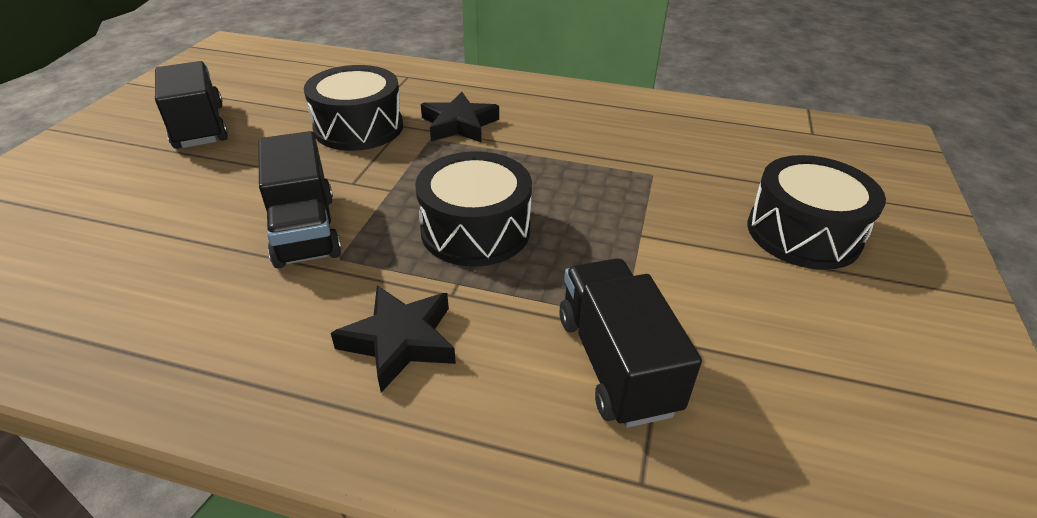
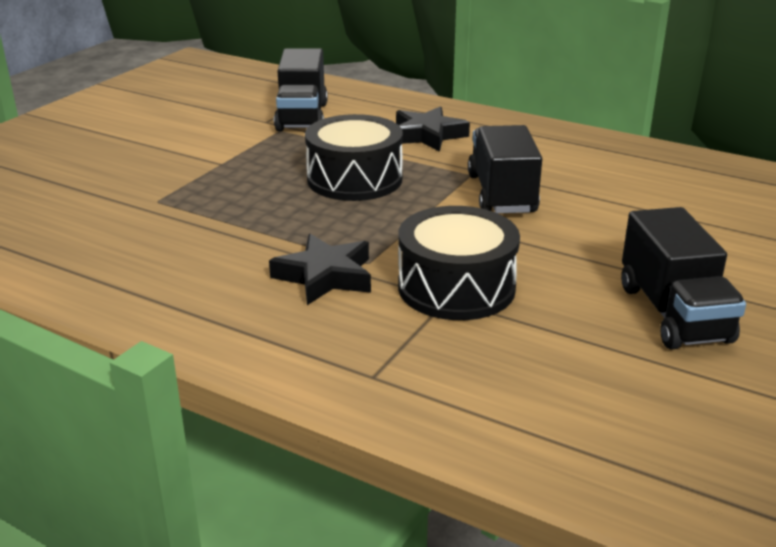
camera: 165 degrees left, 10 degrees down
(803, 233) = (94, 151): black drum -> none

